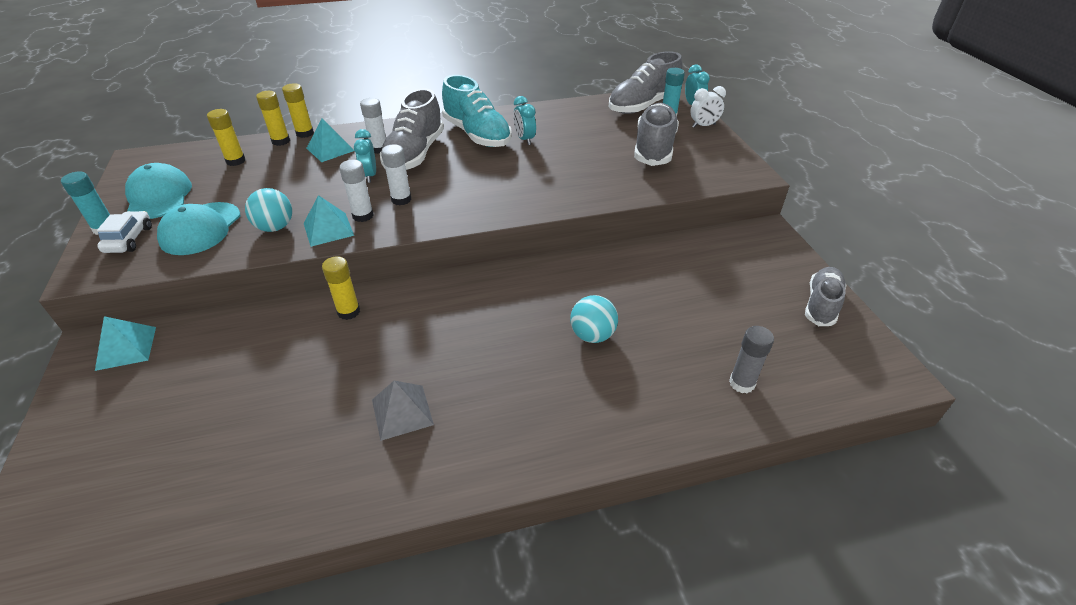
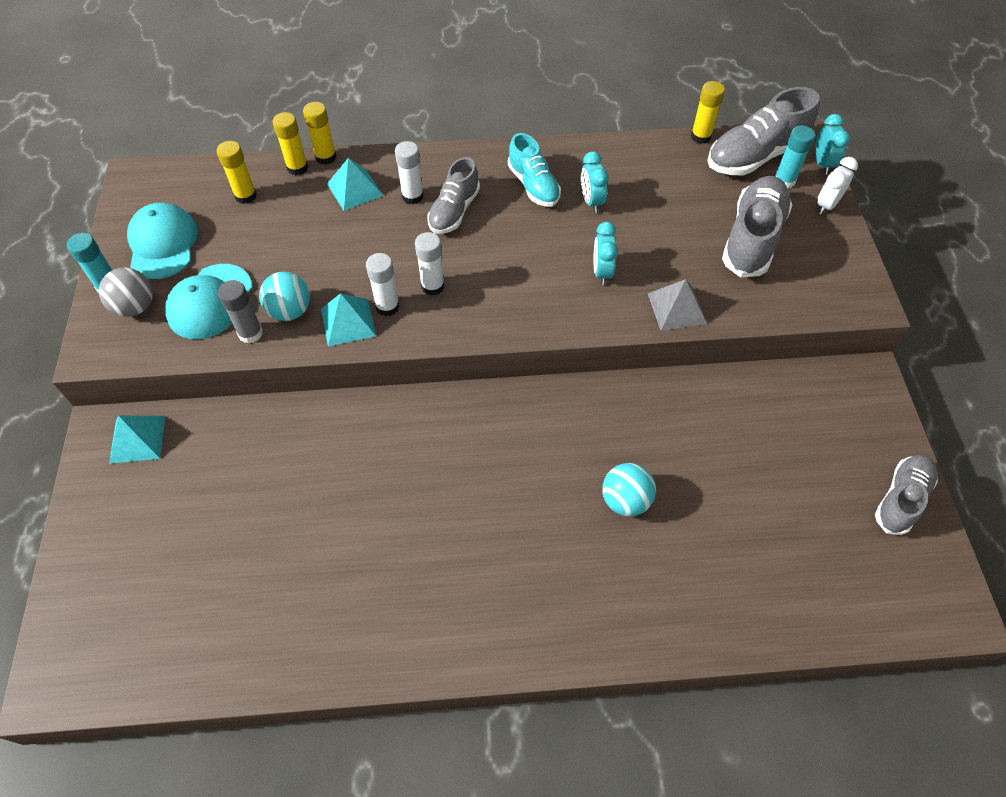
camera: 10 degrees right, 15 degrees up
(129, 239) = (135, 307): white car -> grey ball
(348, 311) = (364, 426): yellow glue stick -> yellow glue stick (701, 136)
(369, 176) = (399, 241): turquoise clock -> turquoise clock (602, 272)
(402, 412) = (411, 566): grey pyramid -> grey pyramid (676, 308)
(414, 154) = (454, 211): grey shoe -> grey shoe, size x0.65
(477, 135) = (533, 186): turquoise shoe -> turquoise shoe, size x0.65
(703, 126) = (826, 205): white clock -> white clock turned 135 degrees clockwise
(742, 383) = (777, 591): grey glue stick -> grey glue stick (250, 333)

